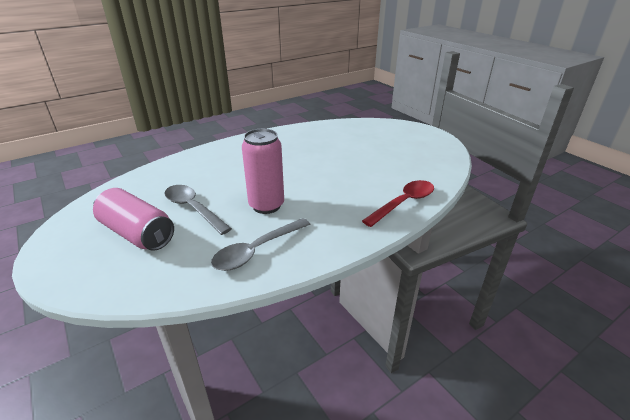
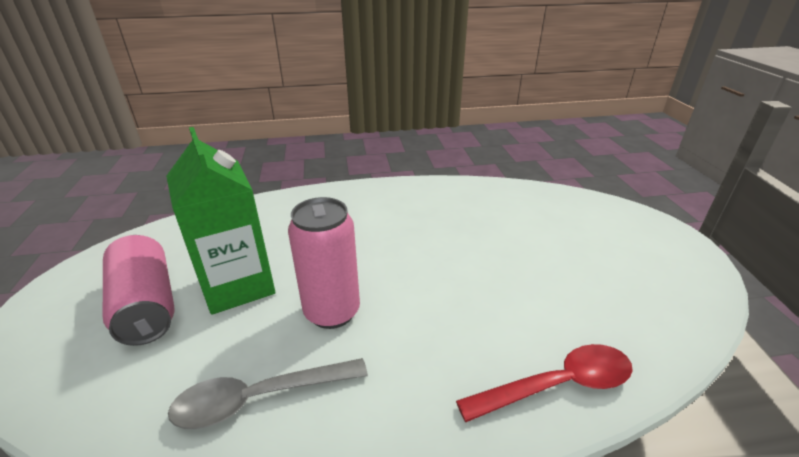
camera: 25 degrees right, 0 degrees up
(193, 209) = (238, 285): grey spoon -> green carton

